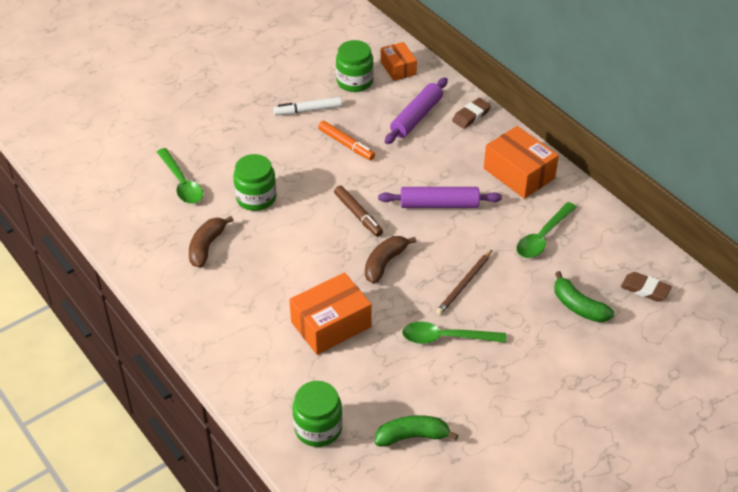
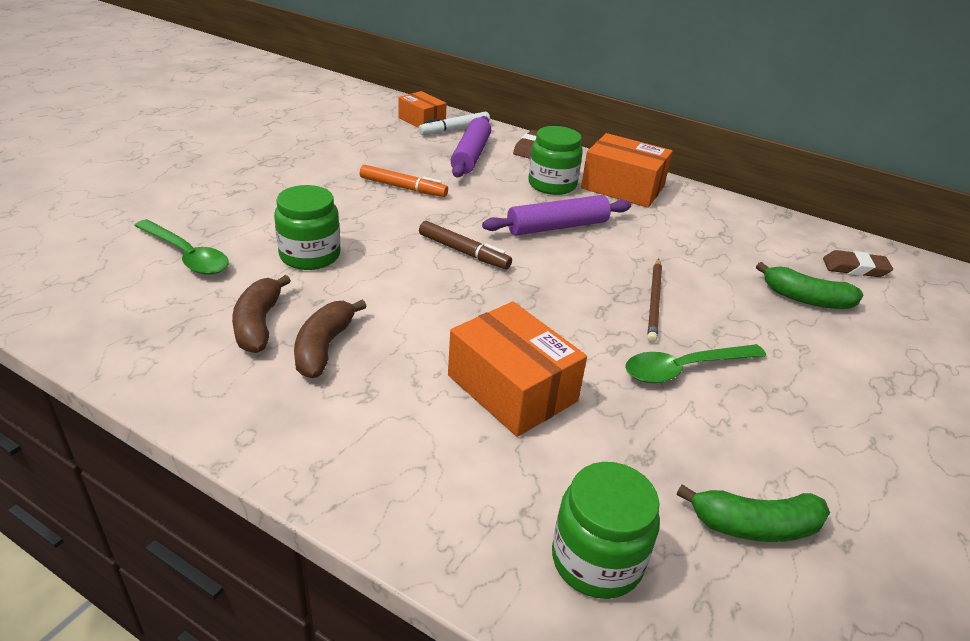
camera: 25 degrees left, 10 degrees down
(308, 110) = (335, 164): white marker -> white marker (454, 129)
(331, 324) = (512, 388): orange box -> orange box turned 75 degrees counterclockwise
(354, 81) = (378, 135): green jar -> green jar (552, 185)
(385, 263) = (535, 297): brown banana -> brown banana (324, 347)
(412, 436) = (754, 526): green banana -> green banana turned 150 degrees counterclockwise
(543, 237) = (700, 238): green spoon -> none

